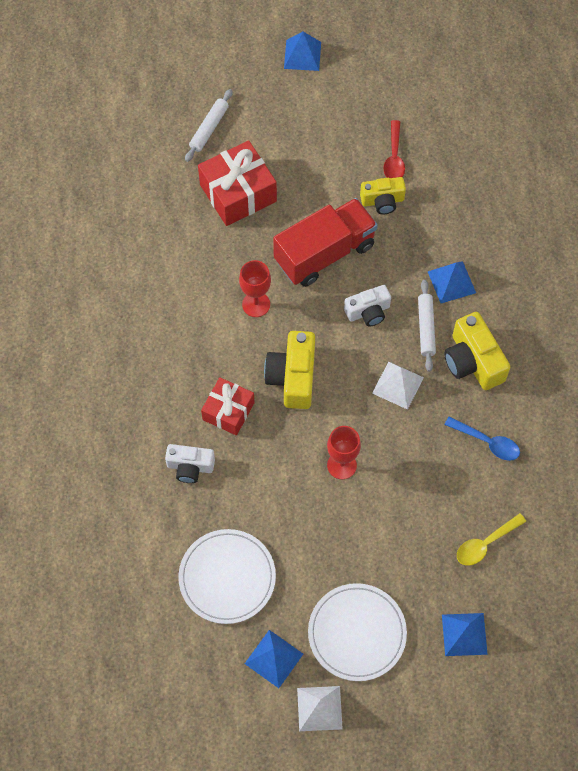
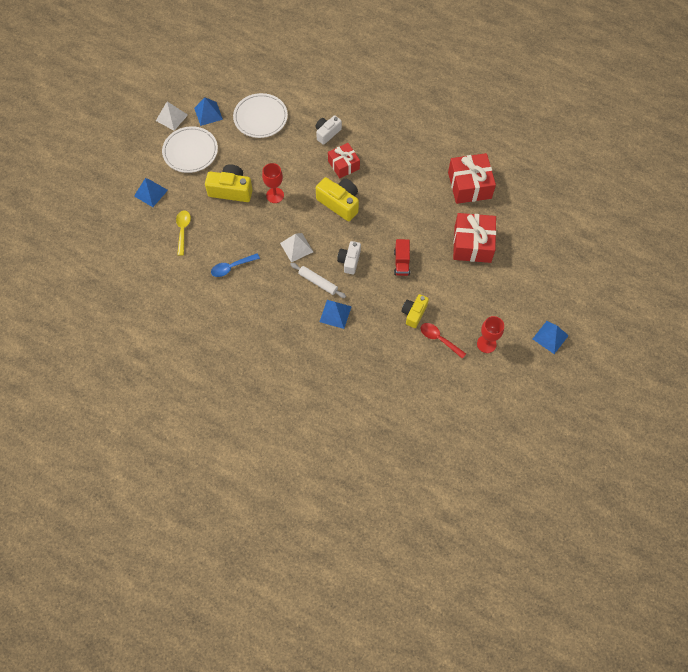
camera: 125 degrees right, 0 degrees up
(150, 243) = (469, 185): none -> red gift
(209, 128) = (528, 255): white rolling pin -> none
(256, 304) = (395, 212): red goblet -> red goblet (486, 344)
(324, 253) = (401, 262): red truck -> red truck, size x0.51
(473, 361) = (280, 291): yellow camera -> yellow camera (231, 190)

